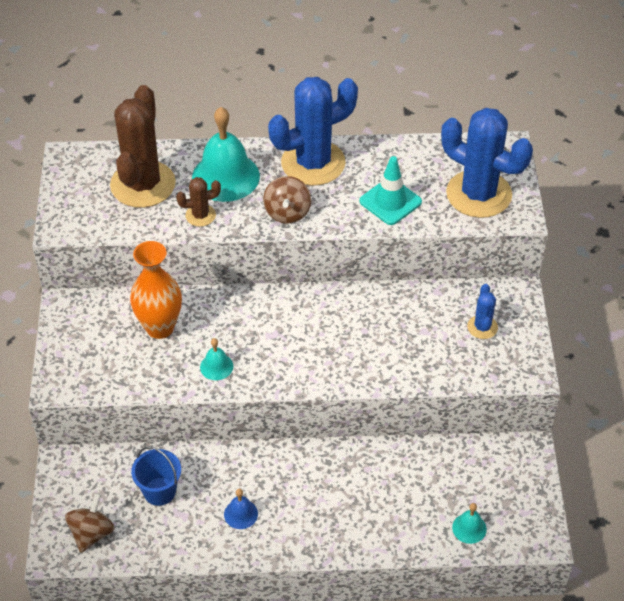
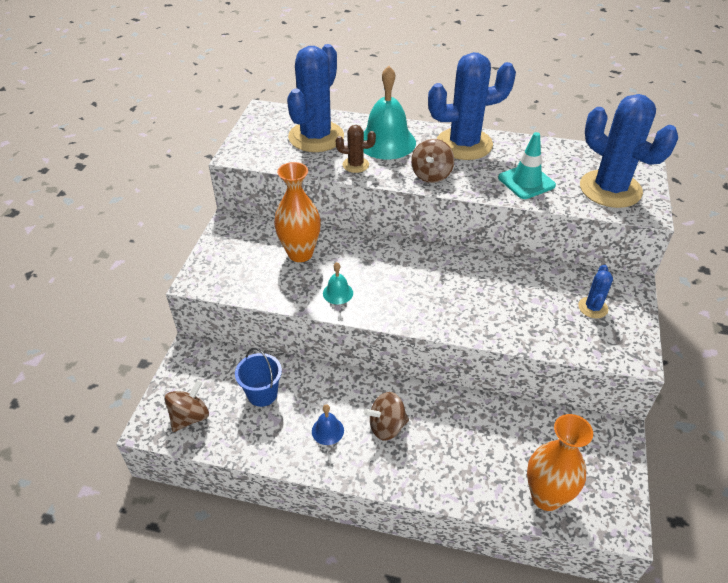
camera: 15 degrees right, 5 degrees down
(143, 184) = (316, 137): brown cactus -> blue cactus
(299, 496) = (387, 426): none -> brown spinning top
(469, 528) = (546, 496): turquoise bell -> orange vase

